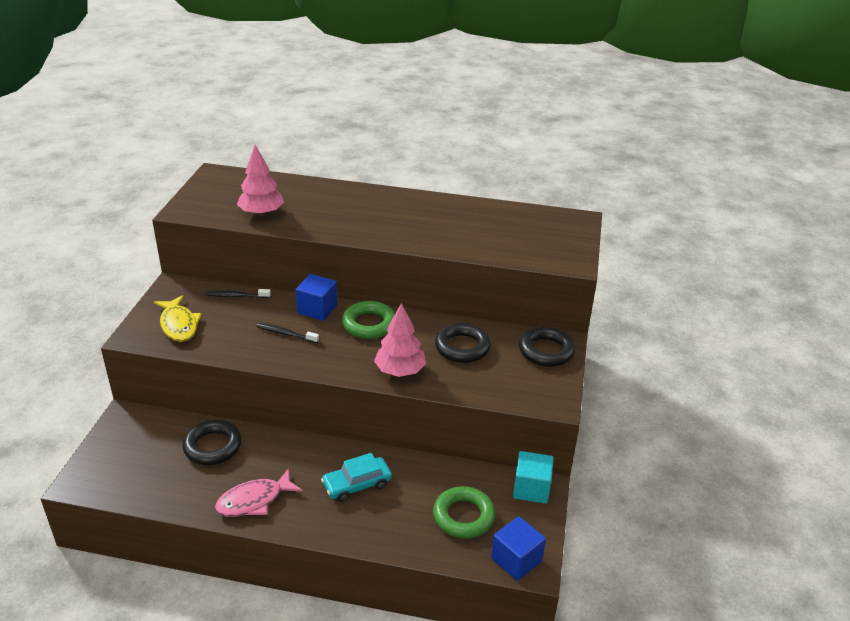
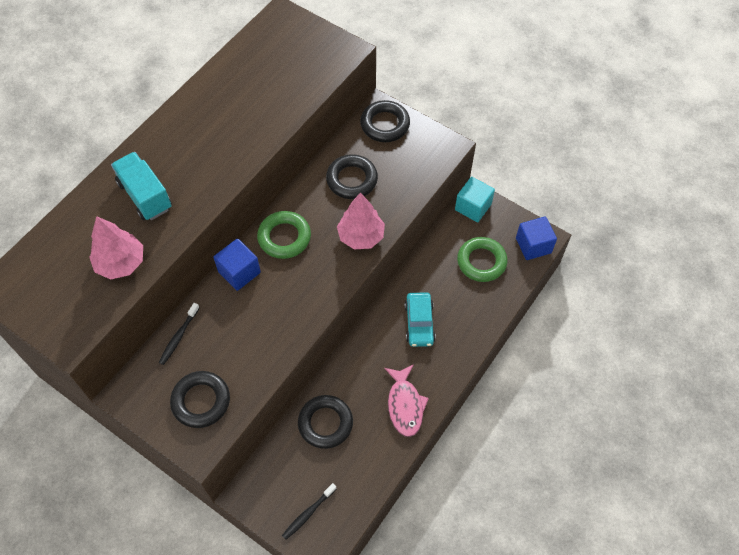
camera: 65 degrees left, 25 degrees up
(179, 325) = (201, 401): yellow fish -> black ring
(286, 334) = (264, 309): black toothbrush -> black toothbrush (308, 513)
(332, 206) = (145, 196): none -> turquoise truck

